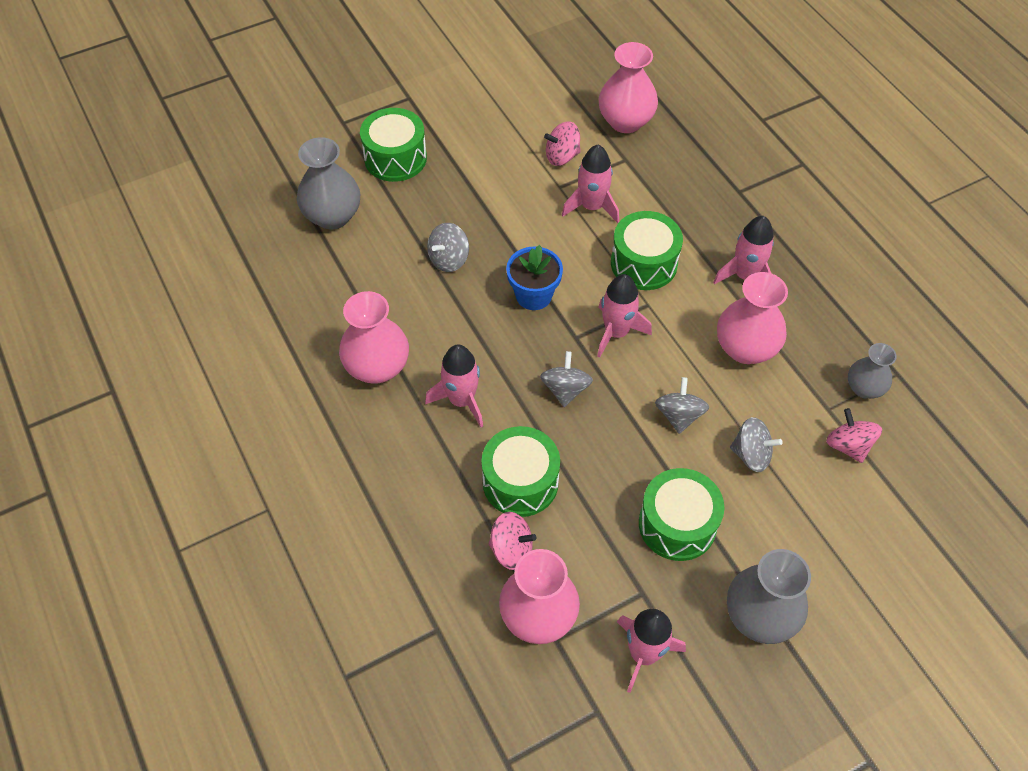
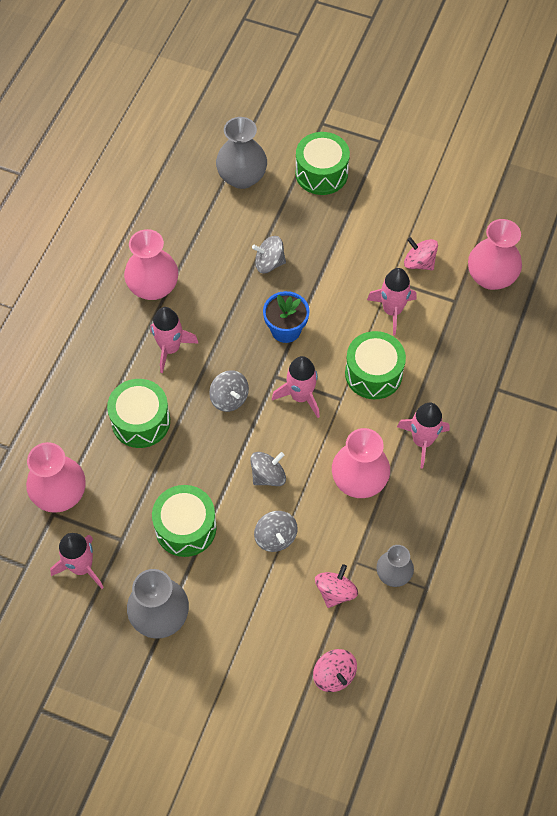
camera: 50 degrees right, 5 degrees up
(511, 549) = (91, 449): pink spinning top -> pink spinning top (334, 675)
(565, 389) = (229, 398): grey spinning top -> grey spinning top turned 90 degrees clockwise

